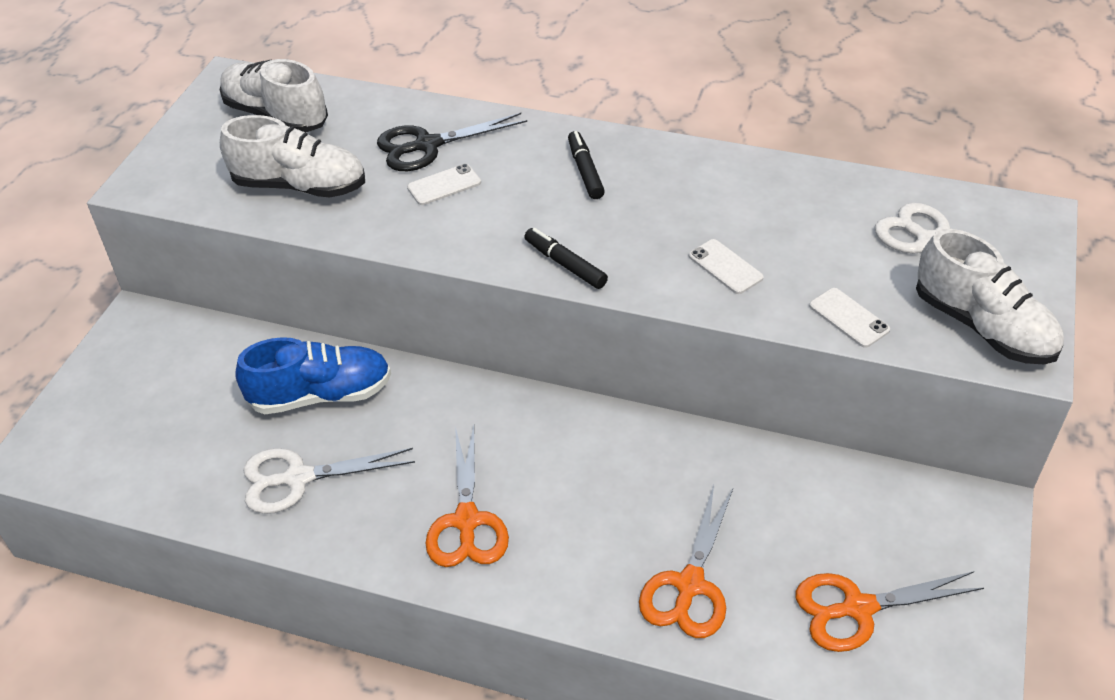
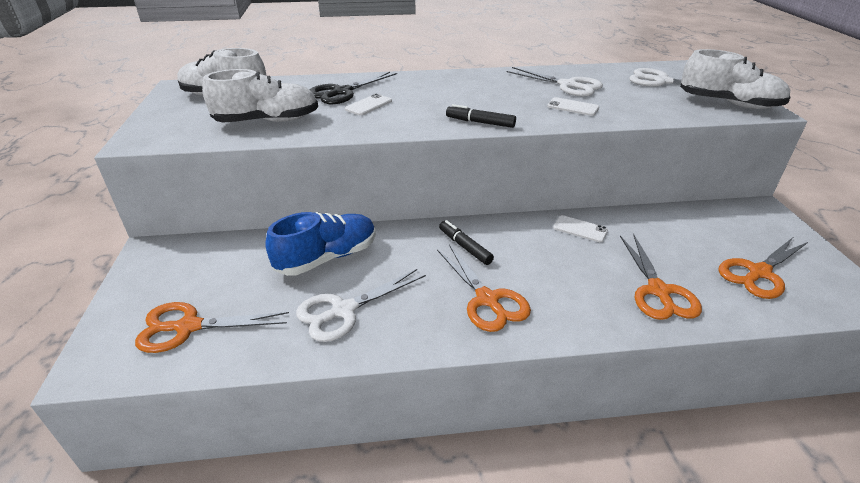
camera: 25 degrees left, 10 degrees down
(134, 443) = (189, 327): none -> orange scissors
(585, 171) = (450, 87): black marker -> black marker (464, 247)
(764, 213) = (567, 85): none -> white scissors
(849, 318) = (661, 113): white phone -> white phone (580, 229)

